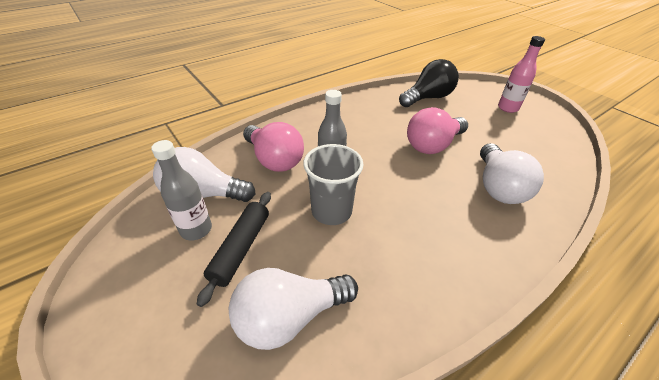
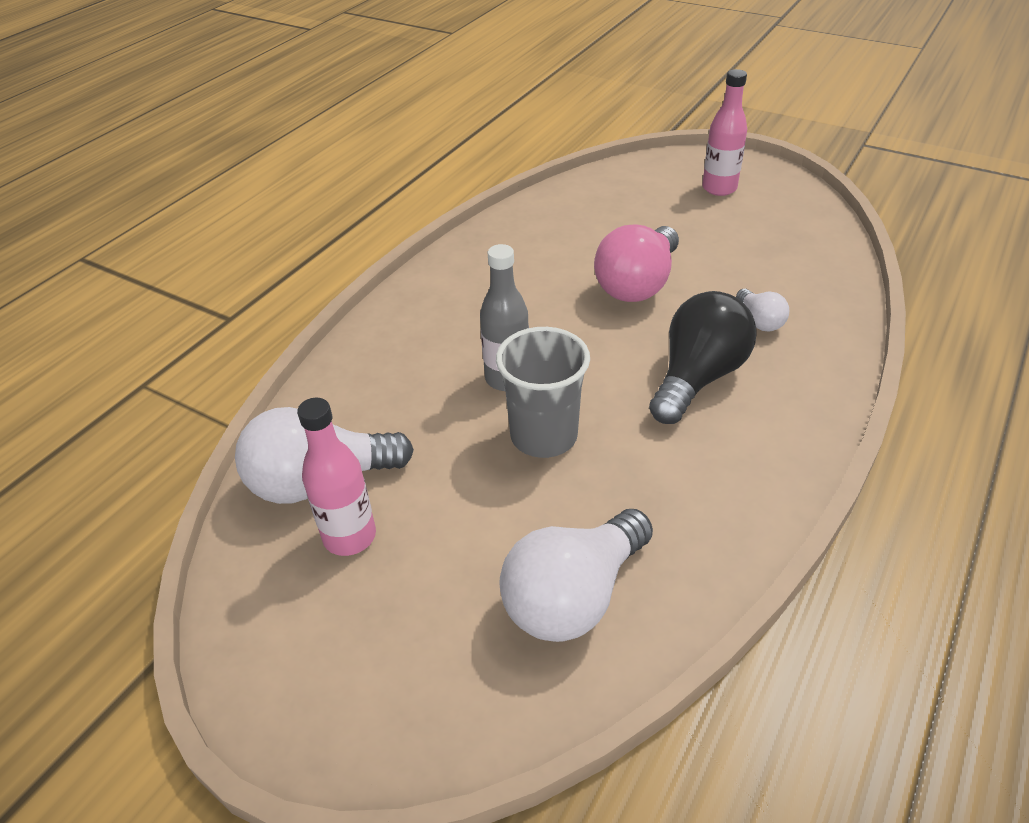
camera: 20 degrees left, 0 degrees up
(196, 229) = (349, 536): grey bottle -> pink bottle
(241, 248) = (441, 537): black rolling pin -> none
(274, 160) = (400, 386): pink light bulb -> none
(428, 98) = (589, 204): black light bulb -> black light bulb (697, 377)
(498, 187) = (759, 321): white light bulb -> white light bulb, size x0.50

